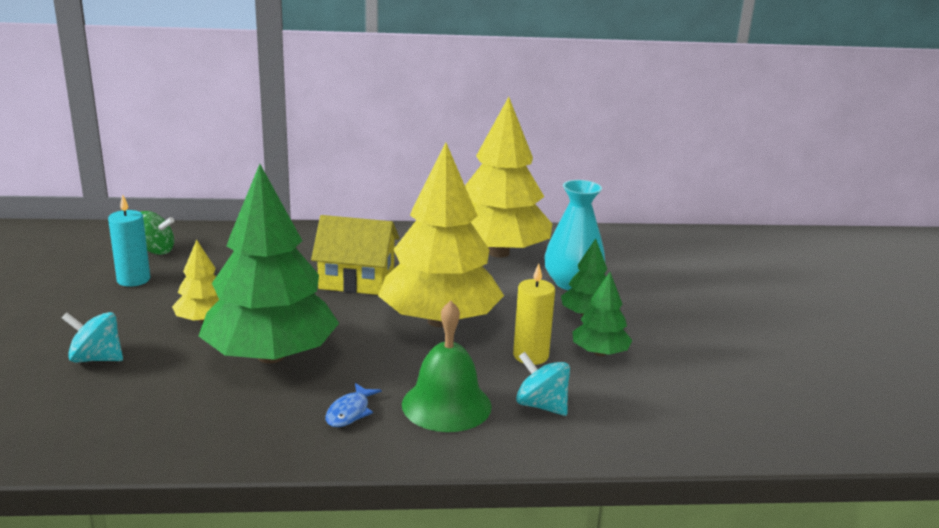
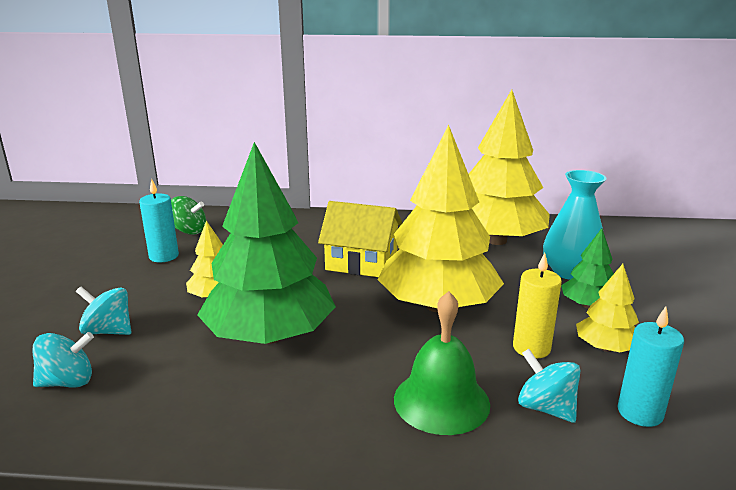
camera: 10 degrees right, 0 degrees up
(70, 407) = (68, 382): none -> turquoise spinning top
(350, 412) = (339, 403): blue fish -> none
(600, 353) = (606, 348): green tree -> yellow tree
(624, 405) = (640, 412): none -> turquoise candle

